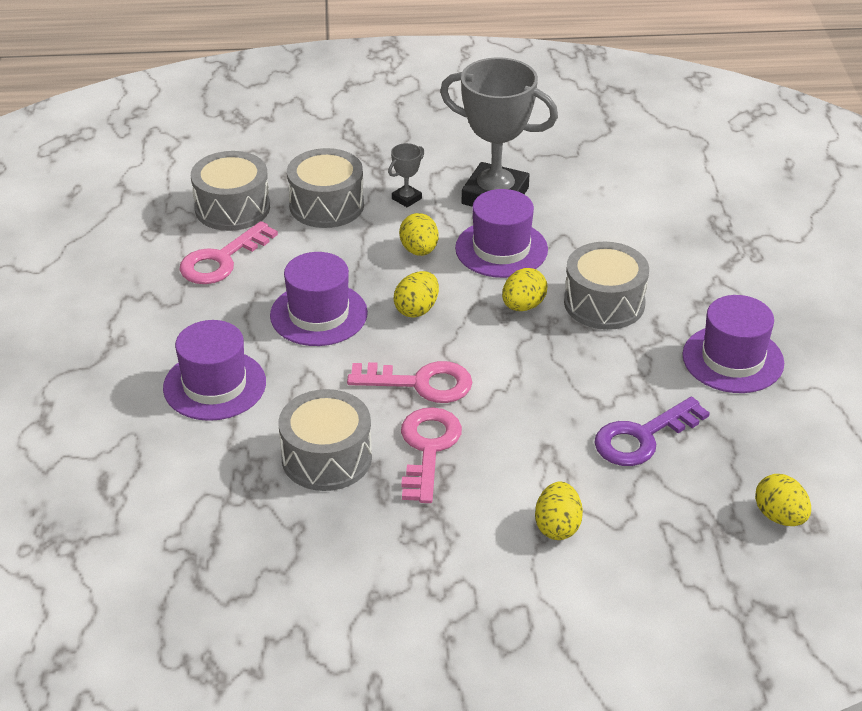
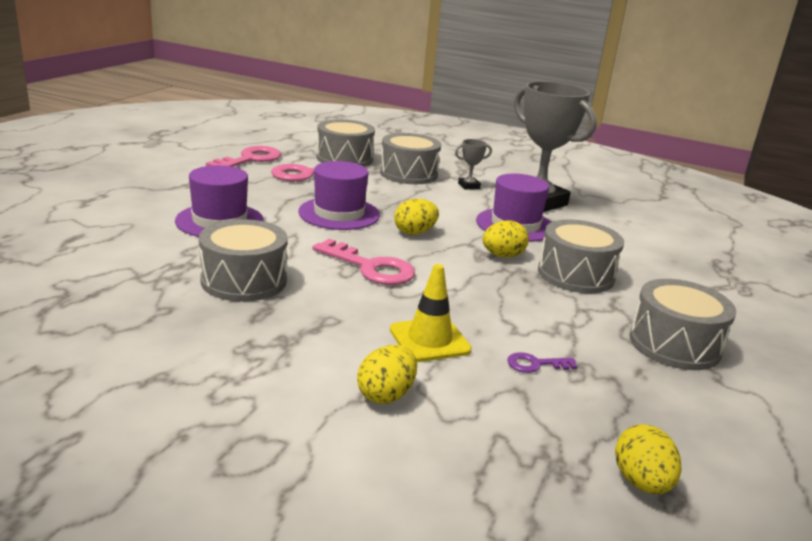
camera: 25 degrees right, 15 degrees down
(419, 250) = (450, 208): yellow egg -> none
(428, 448) = (330, 303): pink key -> pink key (250, 159)
(544, 451) = (429, 340): none -> yellow traffic cone
(642, 437) = (535, 364): purple key -> purple key, size x0.50
(733, 359) = (674, 344): purple hat -> grey drum

